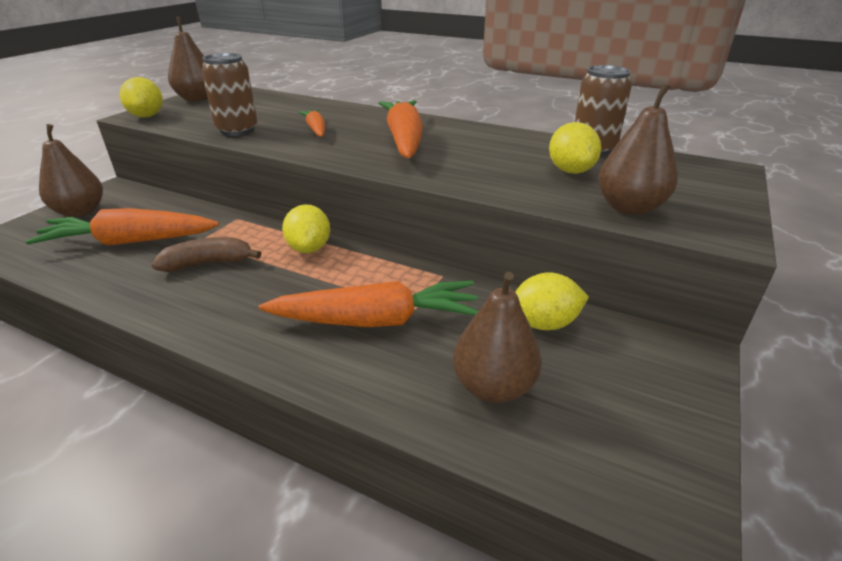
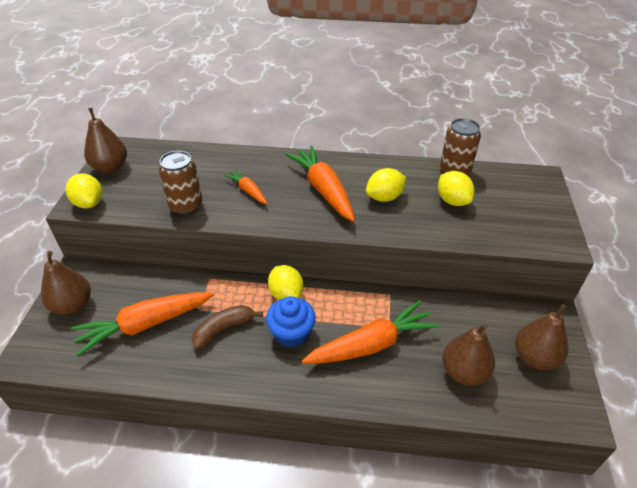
camera: 20 degrees left, 10 degrees up
(282, 285) = (291, 333): none -> blue cupcake
(544, 323) = (469, 316): yellow lemon -> yellow lemon (384, 197)
(629, 208) = (503, 231): brown pear -> brown pear (535, 357)

